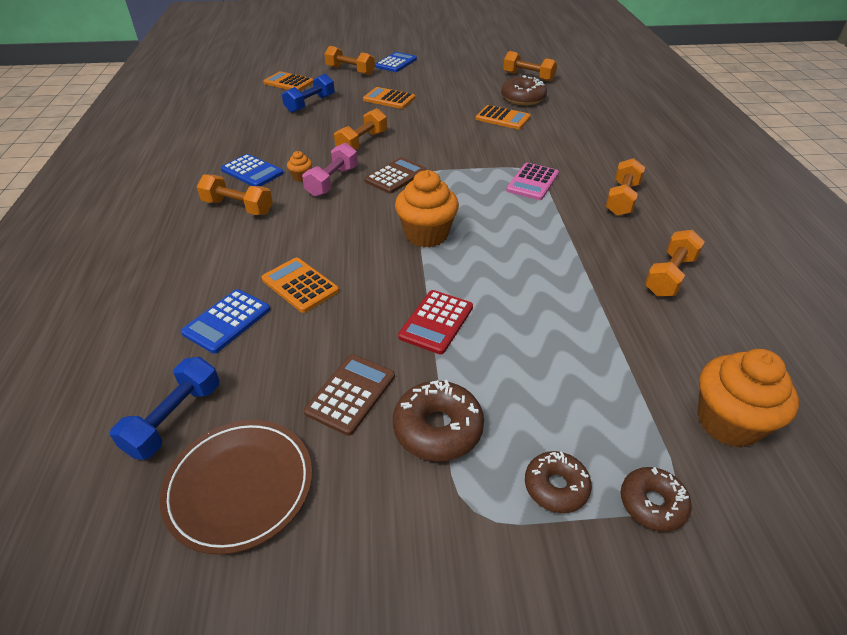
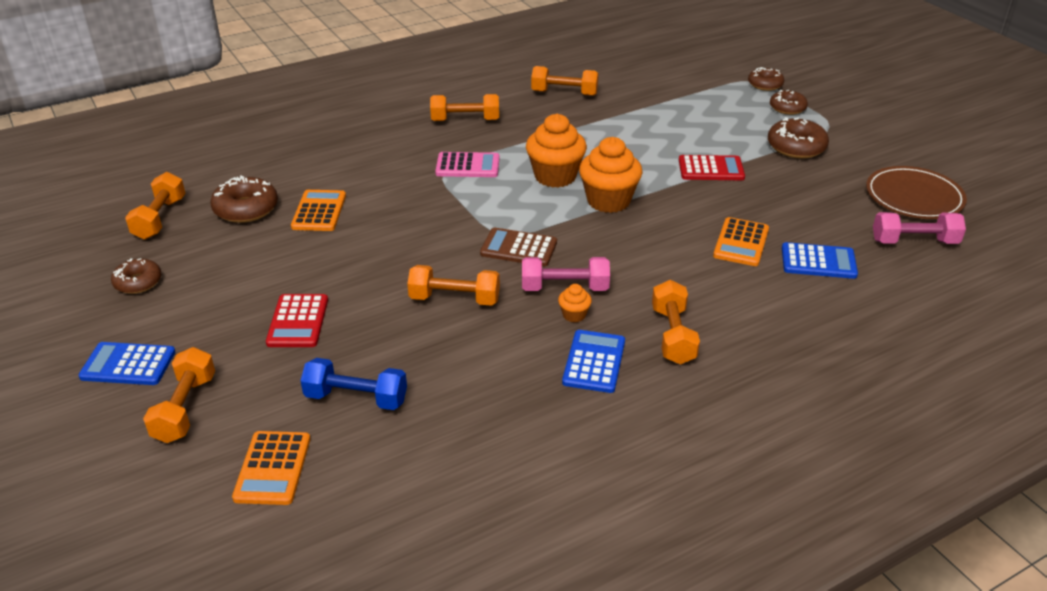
camera: 115 degrees left, 5 degrees down
(174, 419) = (914, 242): blue dumbbell -> pink dumbbell
(351, 394) = (810, 182): brown calculator -> none
(389, 99) = (297, 321): orange calculator -> red calculator
(464, 68) = (138, 282): none -> brown donut
(728, 422) = (687, 70): orange cupcake -> orange cupcake (555, 176)

